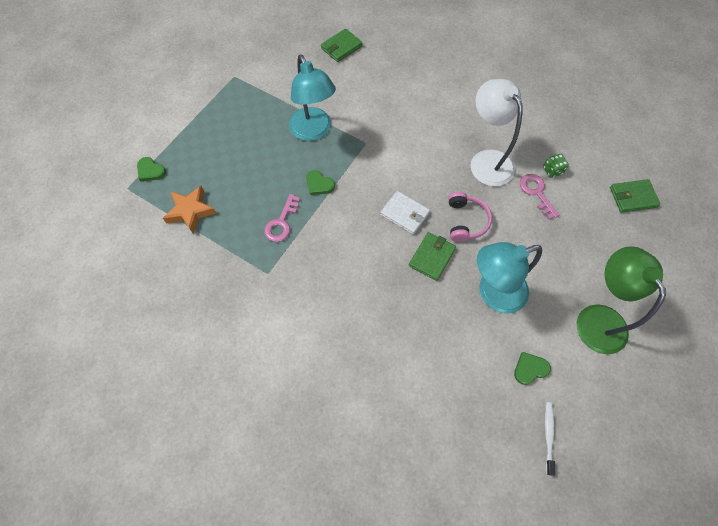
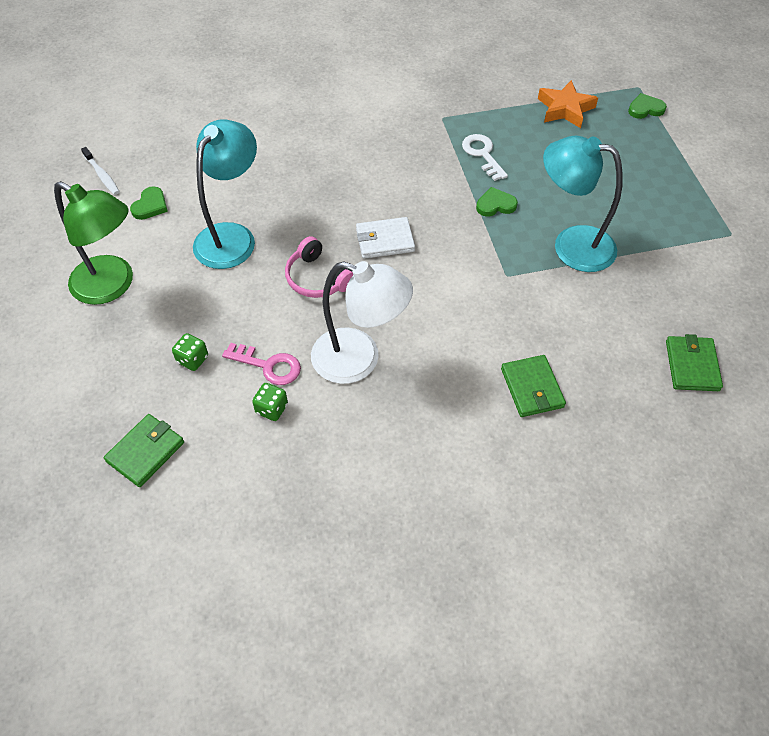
camera: 135 degrees right, 10 degrees down
(281, 222) = (482, 154): pink key -> white key
(432, 257) = (318, 224): green wallet -> green wallet (532, 388)
(576, 228) = (192, 359): none -> green dice

